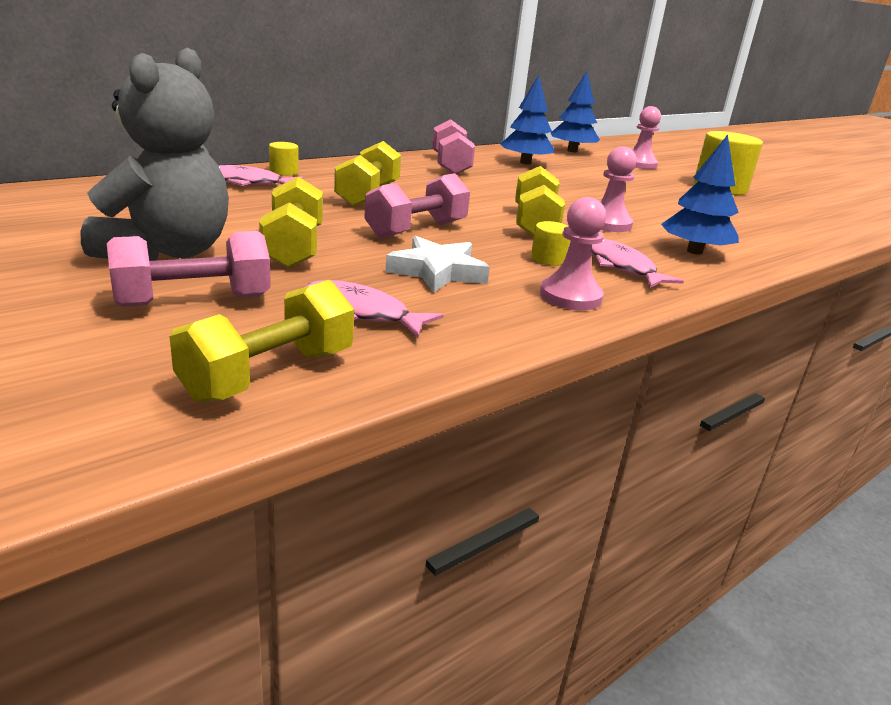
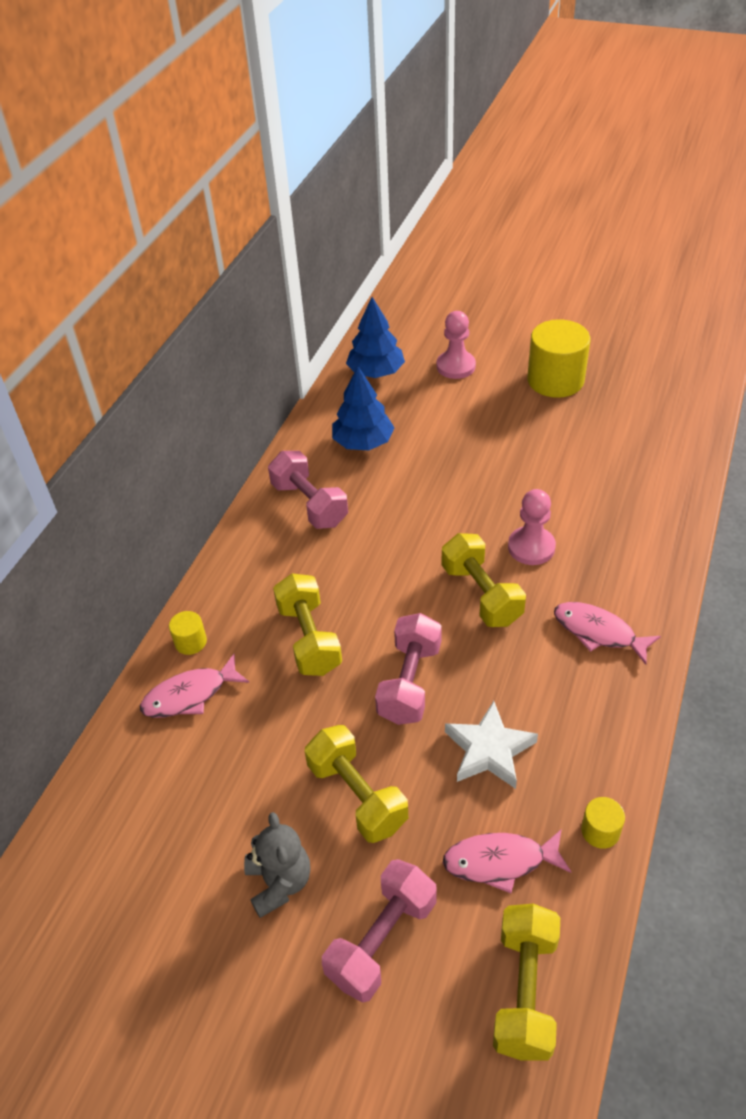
camera: 25 degrees left, 20 degrees up
(167, 252) = (279, 882): grey teddy bear -> grey teddy bear, size x0.56
(548, 259) = (541, 660): yellow cylinder -> yellow cylinder (600, 831)
(570, 296) = (602, 717): pink pawn -> none
(694, 251) = (625, 557): blue tree -> none

